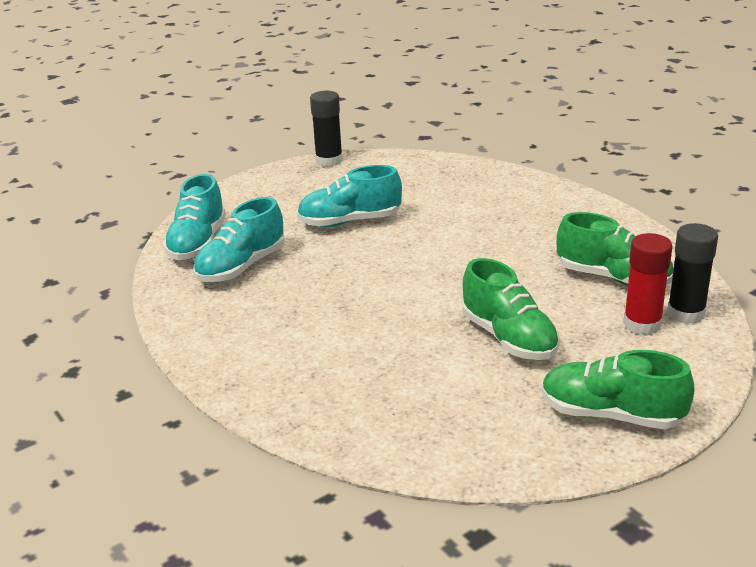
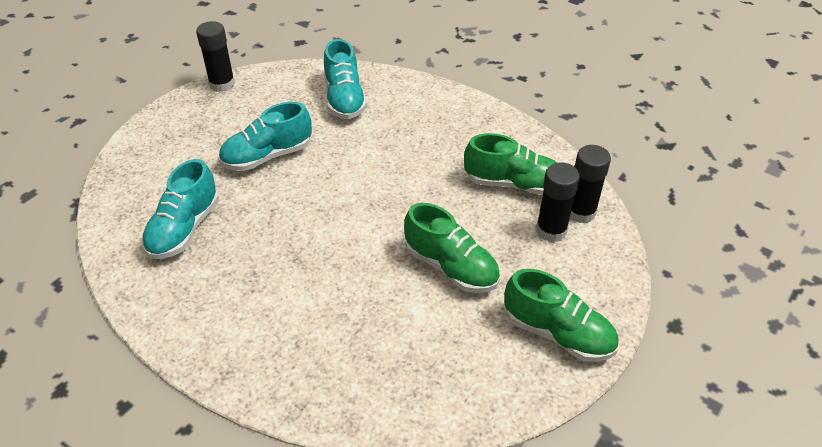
camera: 20 degrees left, 15 degrees up
(198, 243) = (130, 207): turquoise shoe -> turquoise shoe (344, 99)
(611, 415) = (558, 333): green shoe -> green shoe turned 150 degrees counterclockwise
(642, 324) = (551, 230): red glue stick -> black glue stick

